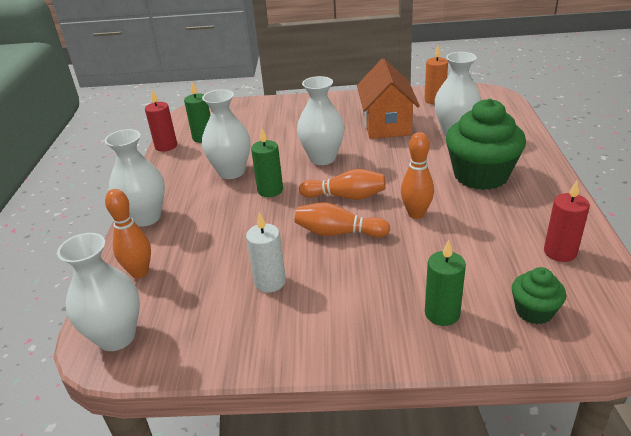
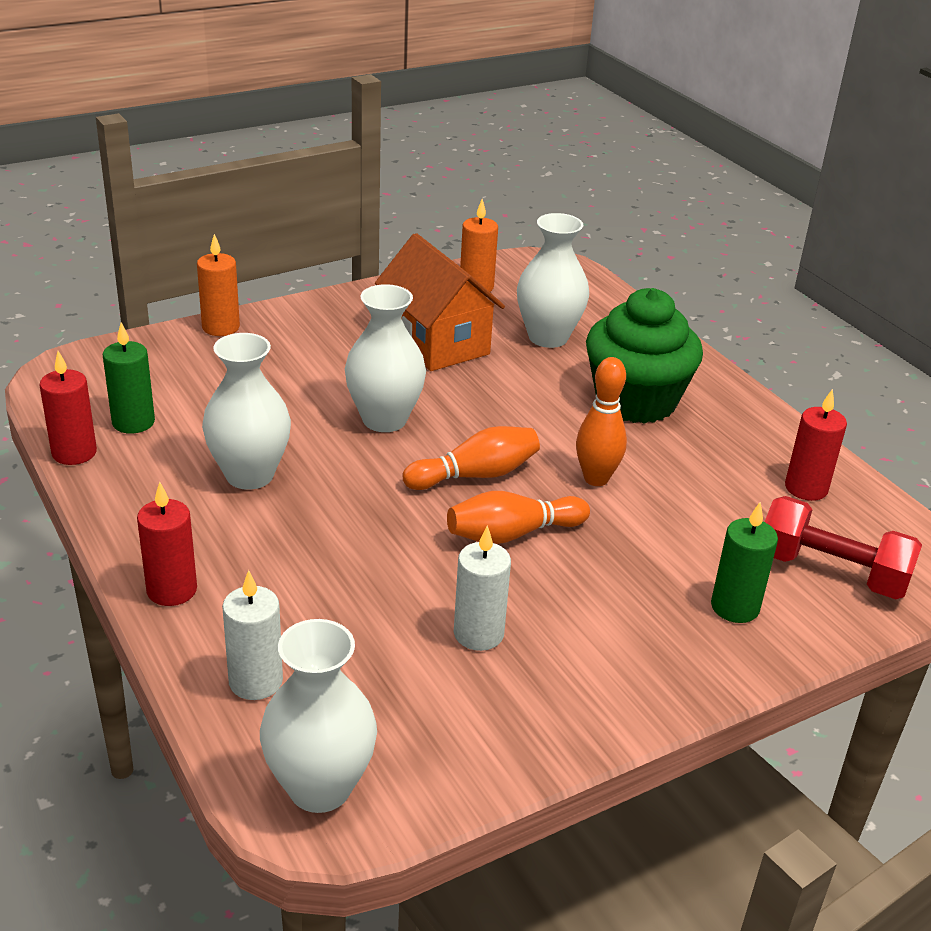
camera: 35 degrees left, 0 degrees up
(139, 272) = (255, 681): orange bowling pin -> white candle
(146, 217) = (172, 590): white vase -> red candle
(270, 190) = (347, 492): green candle -> none
(282, 101) = (221, 327): none -> orange candle
(534, 311) = (831, 572): green cupcake -> red dumbbell

